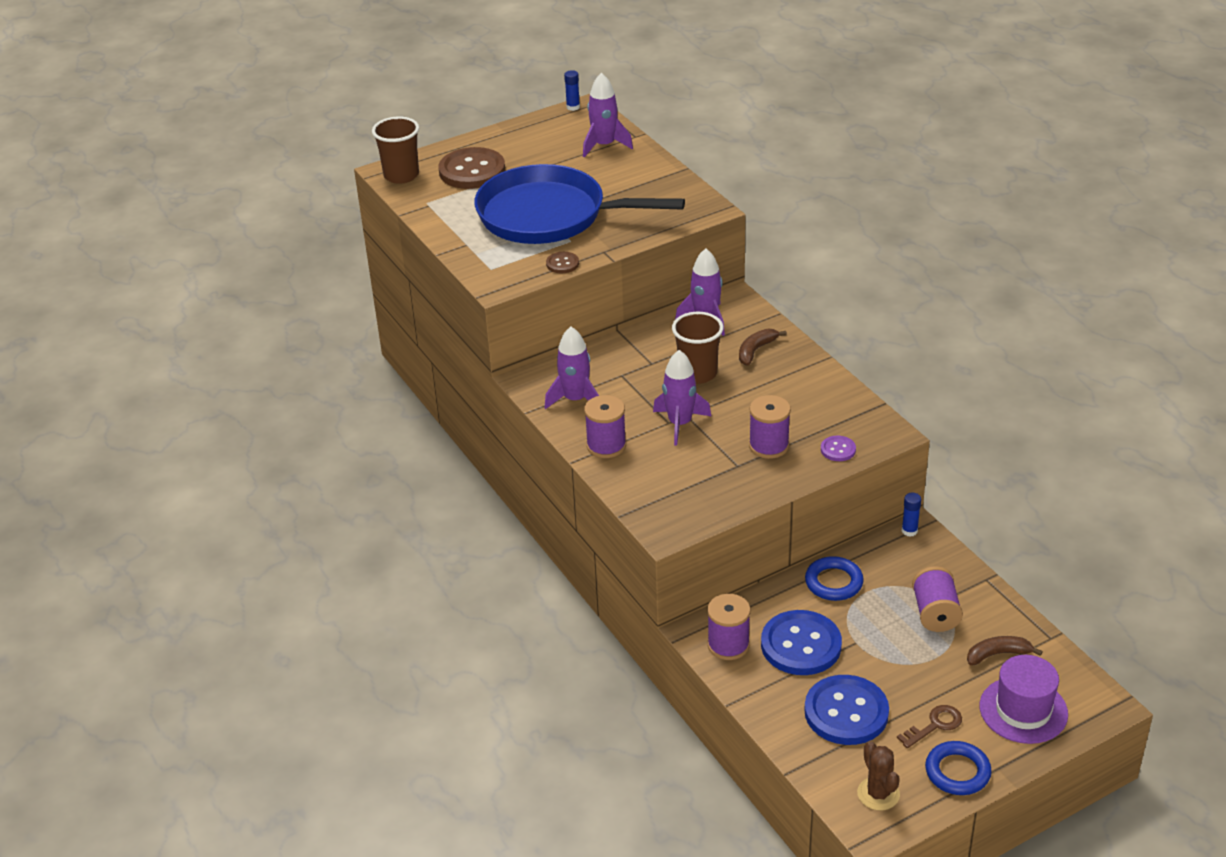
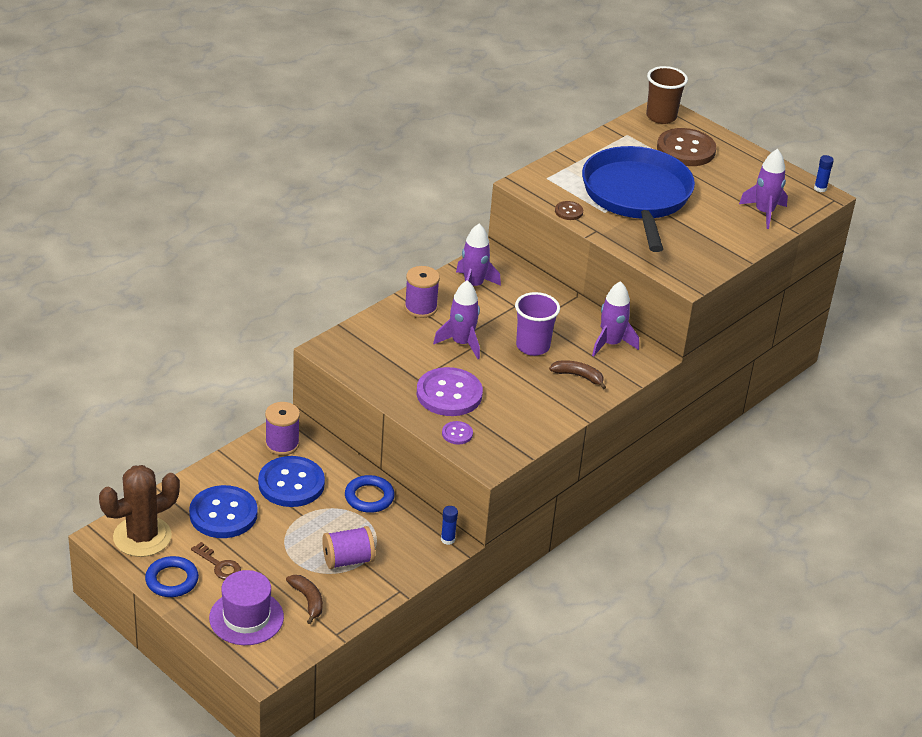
camera: 70 degrees right, 0 degrees up
(697, 373) = (532, 346): brown cup -> purple cup
(769, 446) = (449, 394): purple spool -> purple button
(878, 794) = (142, 537): brown cactus -> brown cactus, size x1.74

